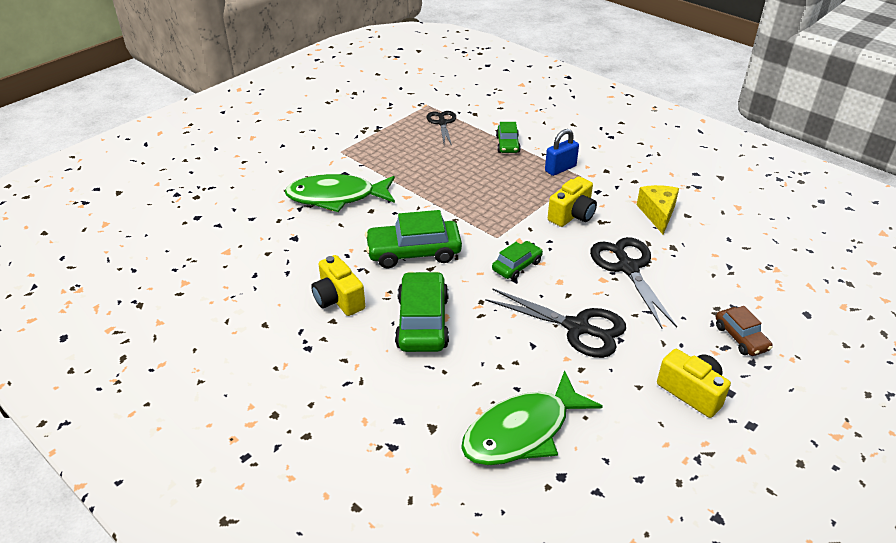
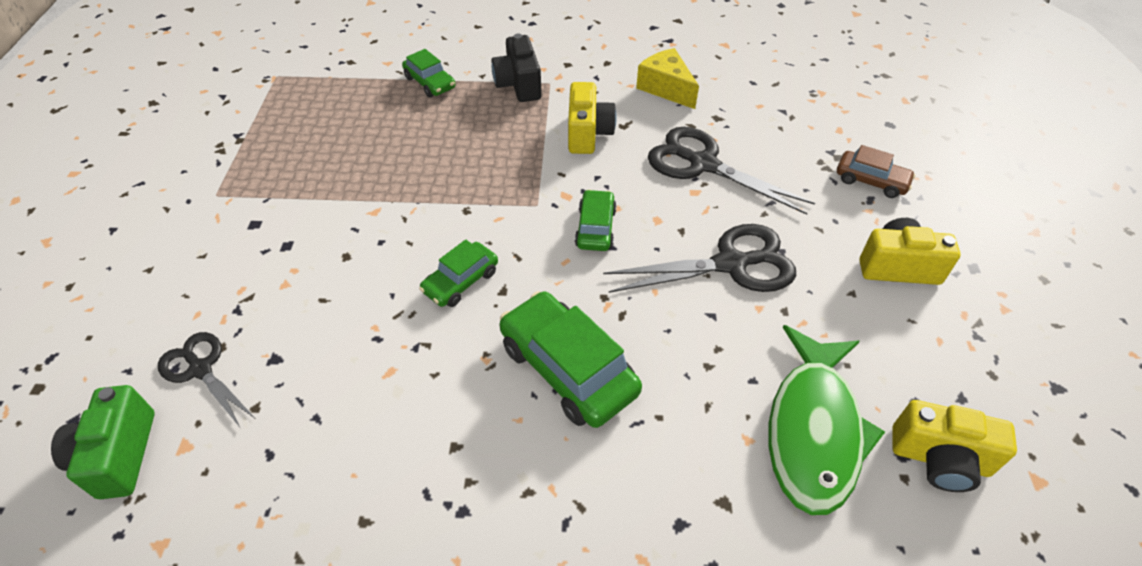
camera: 40 degrees left, 10 degrees up
(201, 240) = (118, 455): none -> green camera
(336, 197) = (277, 264): green fish -> none
(338, 299) = (431, 410): yellow camera -> yellow camera (939, 459)
(414, 252) = (461, 281): green car -> green car, size x0.58
(442, 123) = (321, 91): black scissors -> black scissors (201, 369)
(560, 169) = (518, 85): blue padlock -> black camera

